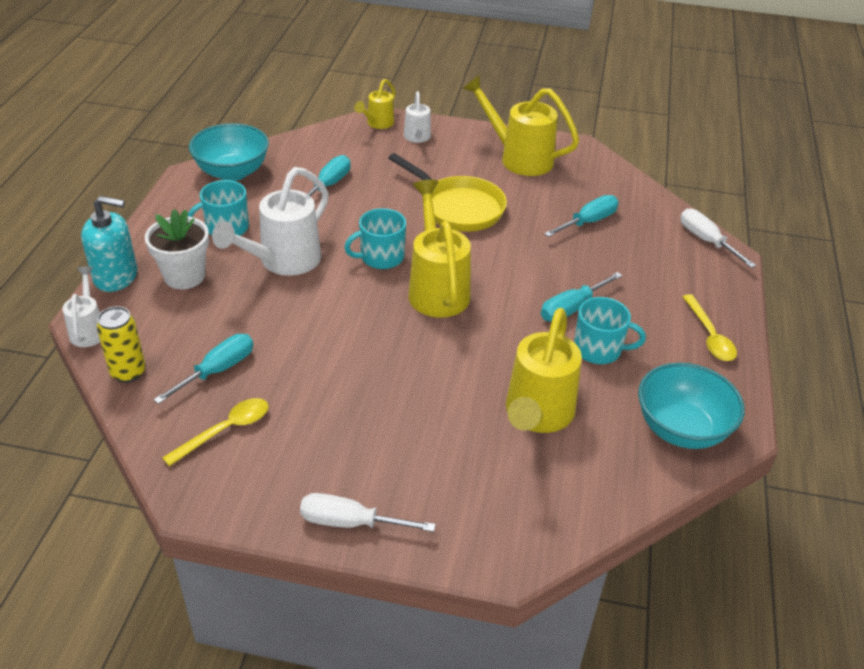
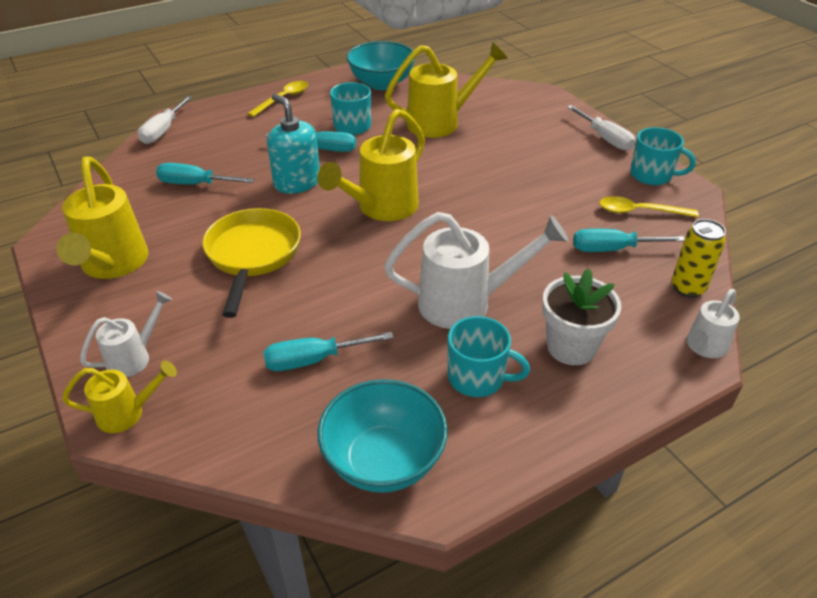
camera: 130 degrees left, 0 degrees up
(116, 276) = (642, 392): turquoise soap dispenser -> turquoise soap dispenser (297, 182)
(381, 257) = (382, 255): turquoise mug -> turquoise mug (652, 175)

